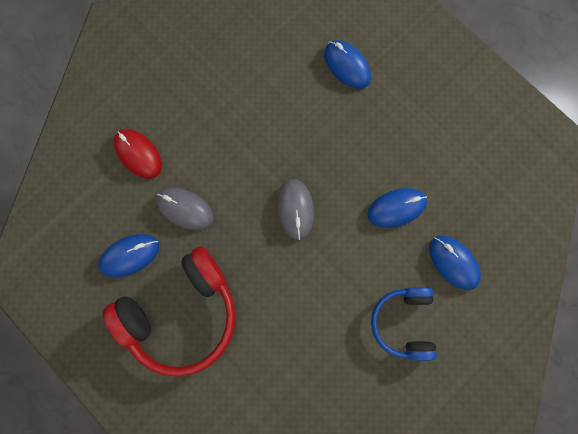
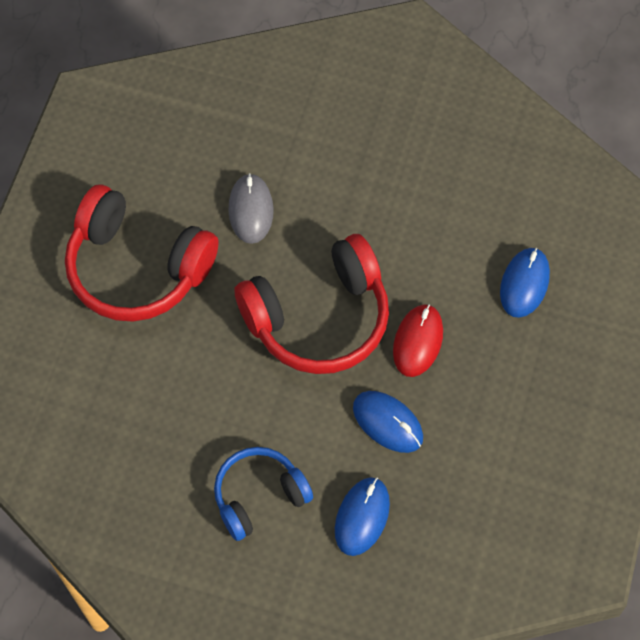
camera: 60 degrees right, 15 degrees down
(130, 255) = (168, 186): blue mouse -> none
(138, 154) = (282, 134): red mouse -> red mouse (418, 342)
(295, 209) = (319, 318): grey mouse -> red headphones

